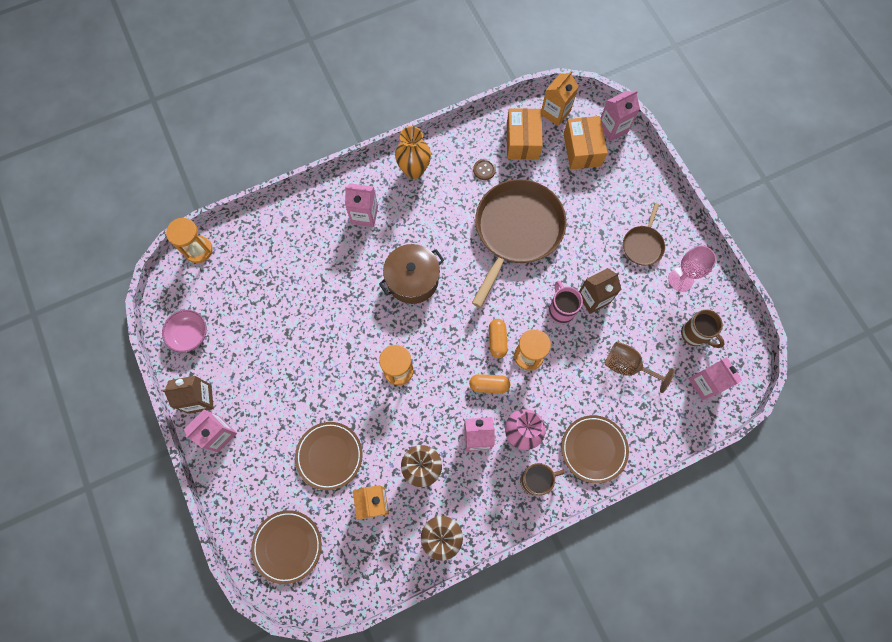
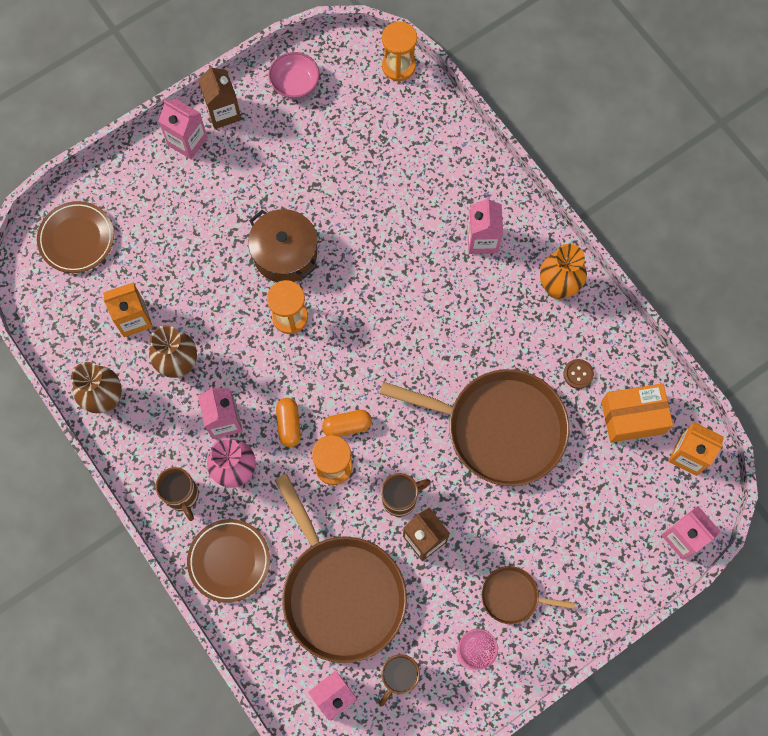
camera: 80 degrees right, 0 degrees up
(329, 456) = (179, 261): brown plate -> none
(412, 280) = (407, 312): brown pot -> brown pot (285, 254)
(561, 310) = (401, 499): pink mug -> brown mug
(582, 149) = (639, 499): orange box -> none
(627, 366) = (341, 592): brown goblet -> brown pan

